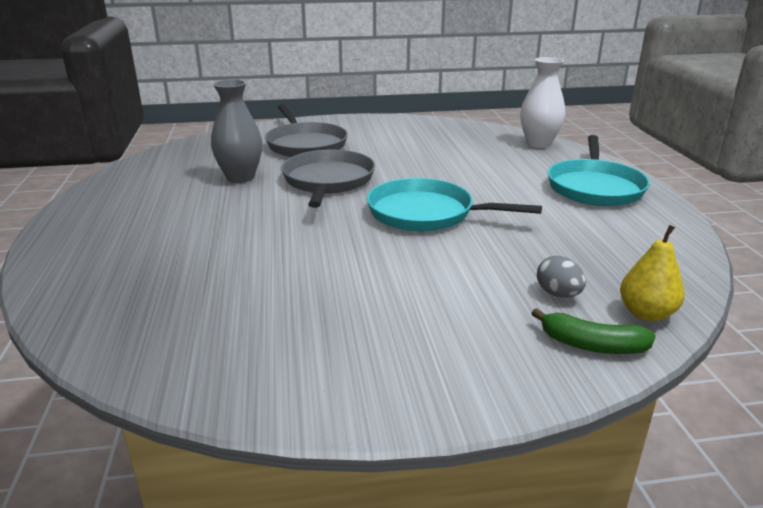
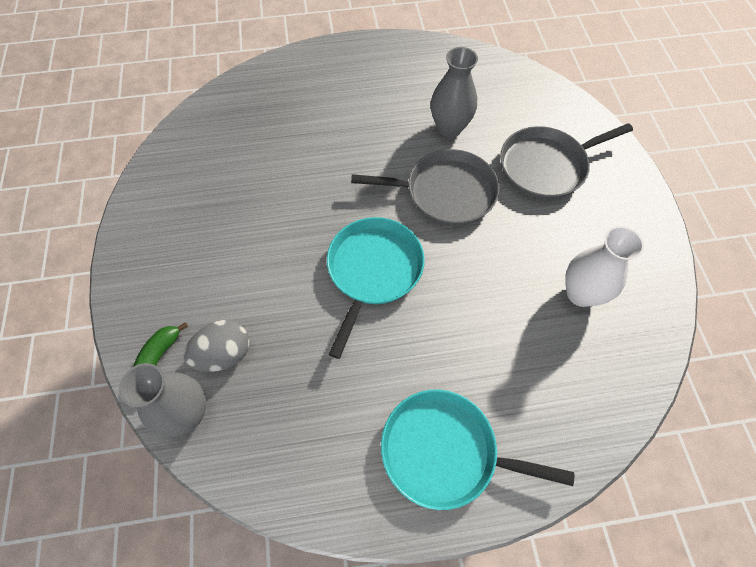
camera: 90 degrees right, 35 degrees up
(538, 144) = (595, 419): white vase -> white vase (581, 293)
(558, 294) = (224, 354): grey egg -> grey egg, size x1.50
(646, 313) = (187, 414): yellow pear -> grey vase

